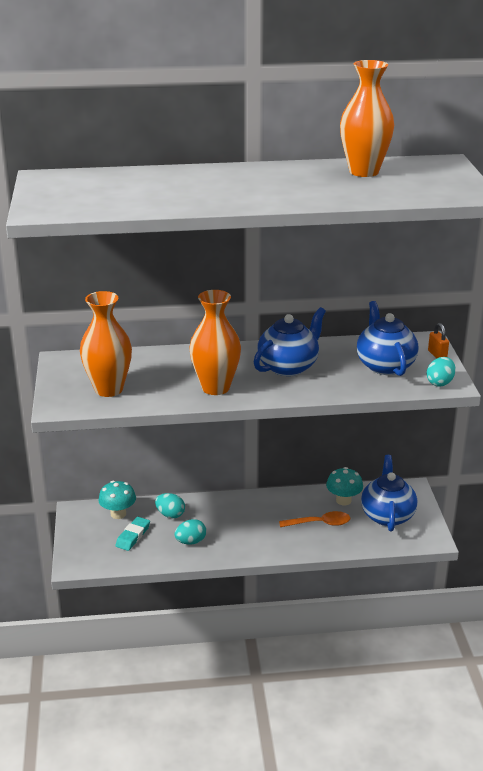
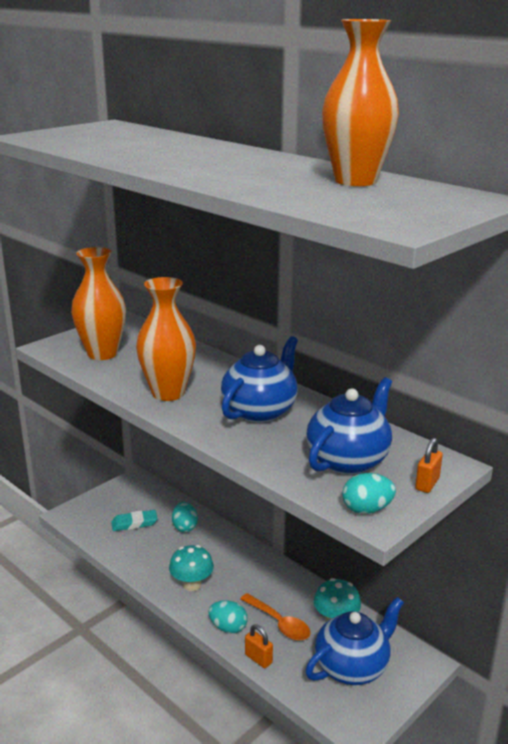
camera: 50 degrees right, 5 degrees down
(118, 514) = (155, 501): turquoise mushroom -> turquoise mushroom (192, 584)
(191, 541) = (161, 557): turquoise egg -> turquoise egg (228, 627)
(288, 366) = (260, 411): blue teapot -> blue teapot turned 60 degrees counterclockwise
(341, 547) = (258, 659): none -> orange padlock

